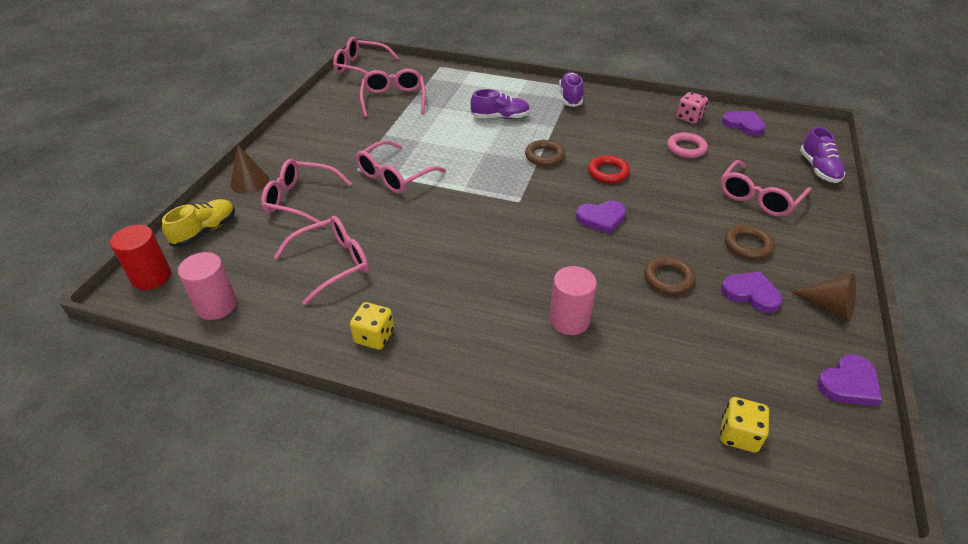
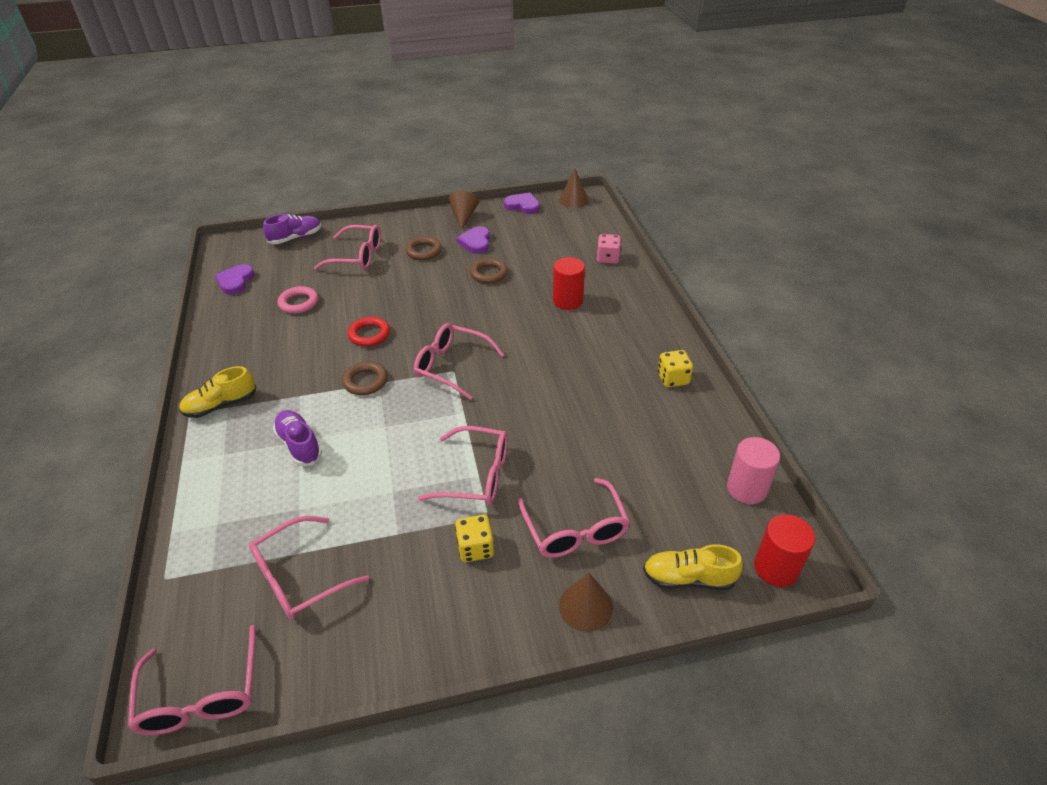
camera: 120 degrees left, 0 degrees up
(333, 263) = (632, 445): pink glasses -> pink glasses (451, 366)
(569, 320) = (568, 301): pink cylinder -> red cylinder
(570, 97) = (221, 405): purple shoe -> yellow shoe
(601, 218) = (442, 319): purple heart -> none
(689, 118) = (235, 313): pink dice -> pink dice (608, 258)
(738, 435) = (591, 229): yellow dice -> yellow dice (475, 548)
(854, 462) = (573, 200): none -> brown cone

